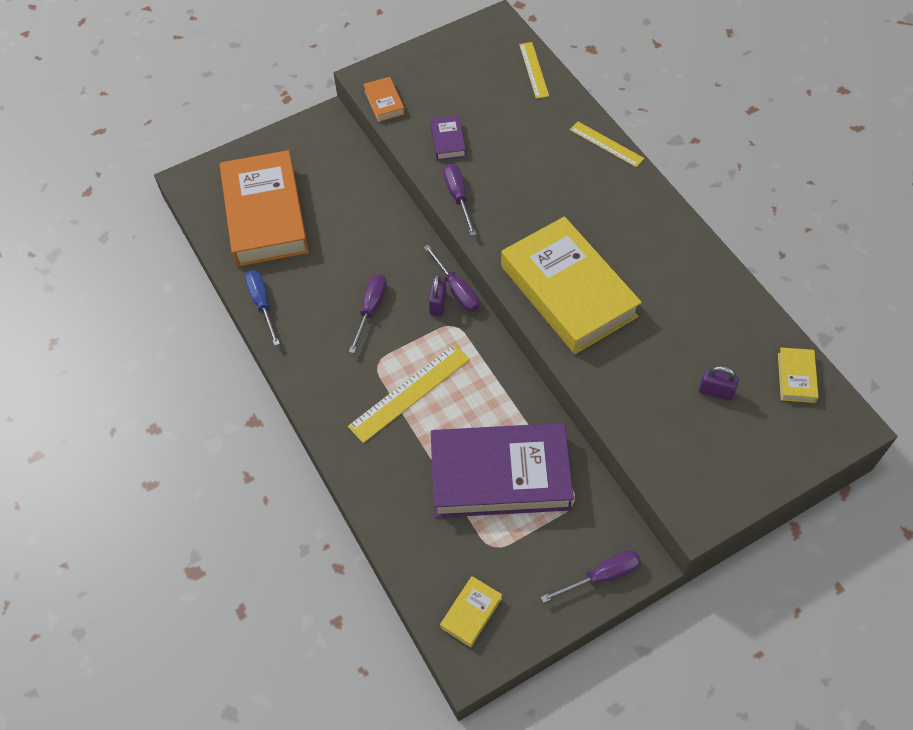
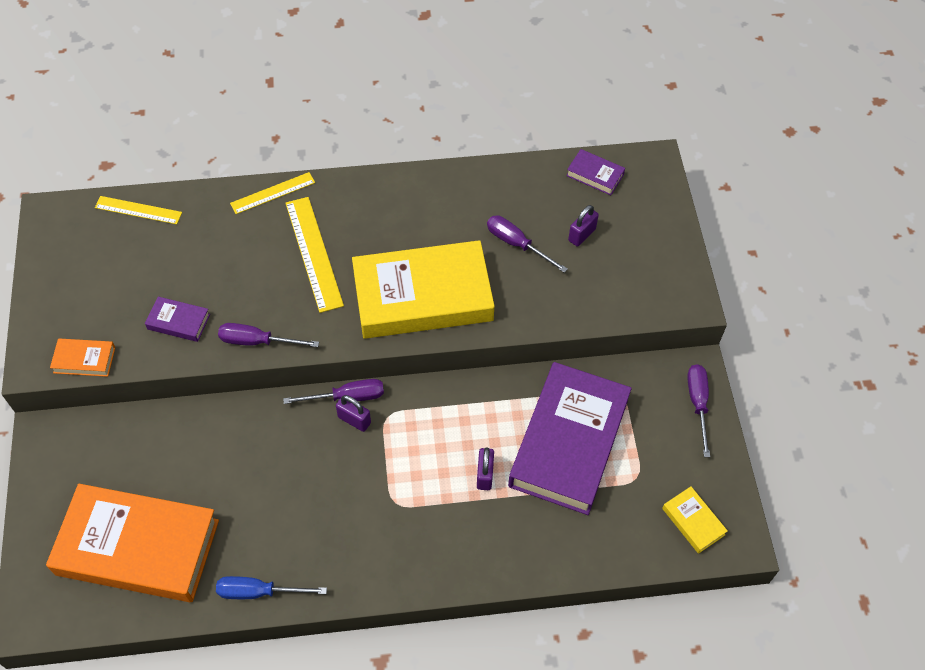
camera: 70 degrees left, 0 degrees up
(371, 309) = (326, 484): purple screwdriver -> purple screwdriver (517, 244)
(409, 392) = (443, 485): yellow ruler -> yellow ruler (313, 253)
(434, 420) = (484, 475): none -> purple padlock
(796, 377) = (595, 175): yellow book -> purple book

